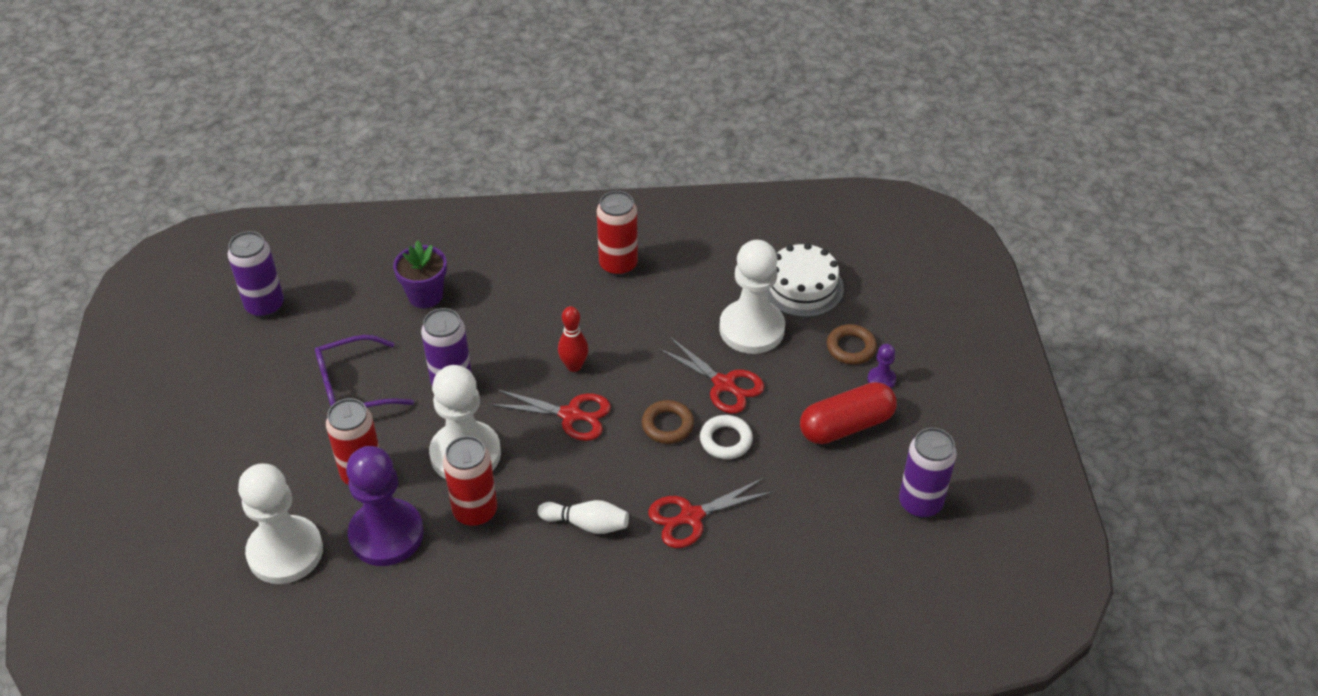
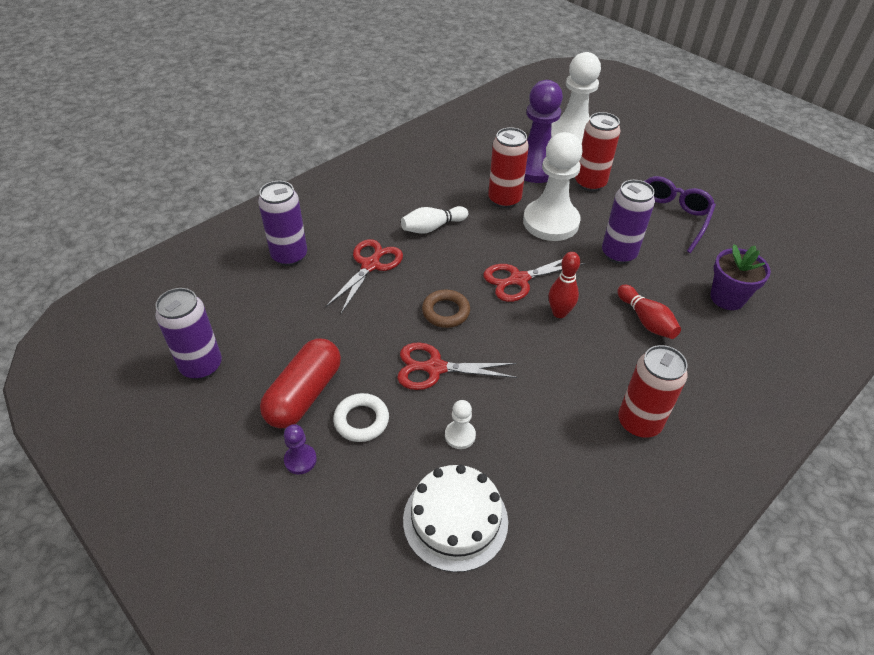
camera: 140 degrees right, 0 degrees up
(265, 306) = (799, 229): purple can -> purple can (289, 256)
(514, 319) = (646, 320): none -> red bowling pin
(726, 440) = (392, 326): white ring -> white ring (361, 420)
(752, 329) = (460, 435): white pawn -> white pawn, size x0.42
(851, 348) = (352, 477): brown ring -> none

